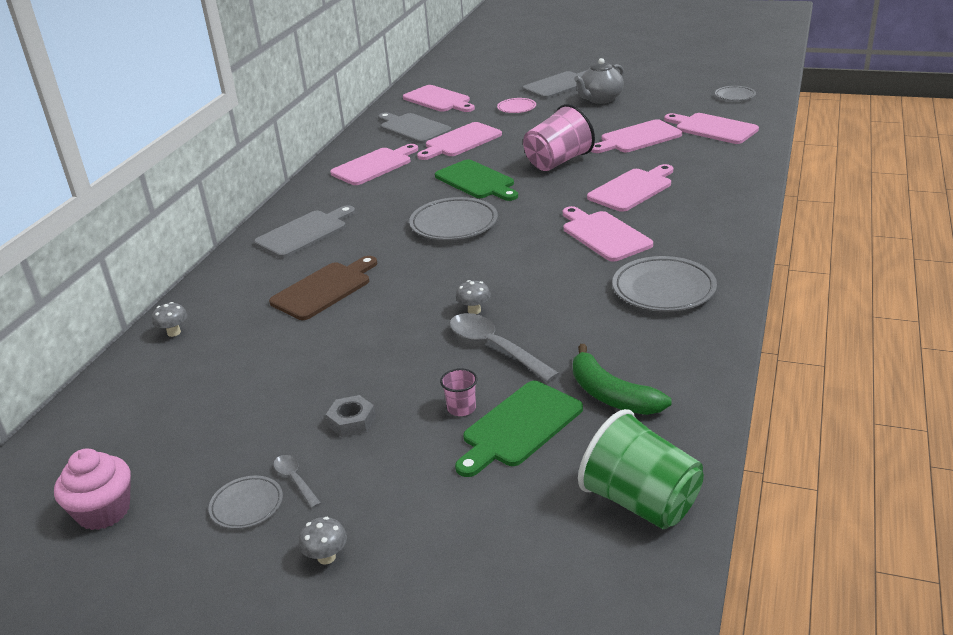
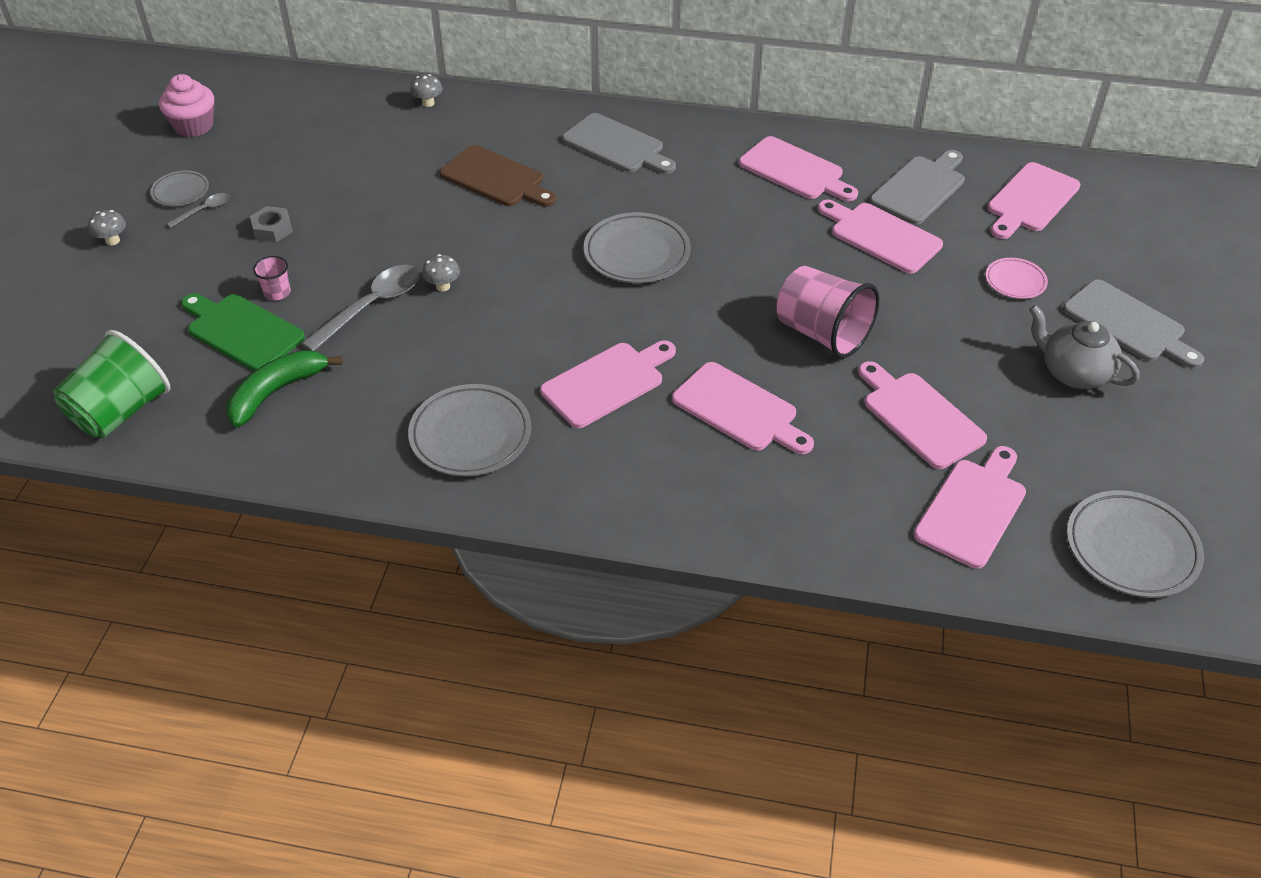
camera: 80 degrees right, 15 degrees up
(476, 181) = (755, 262): green cutting board -> none
(735, 96) = (1131, 549): grey plate -> grey plate, size x1.79

